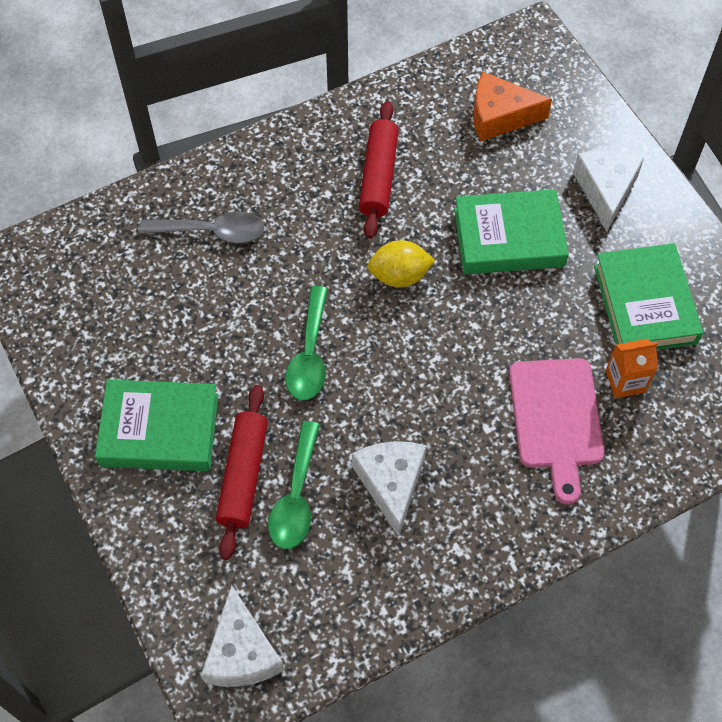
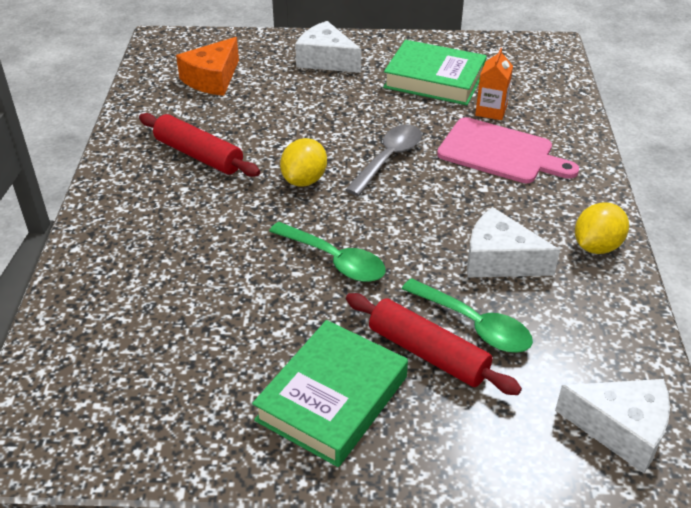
camera: 60 degrees left, 20 degrees down
(212, 232) = (146, 274): grey spoon -> grey spoon (388, 159)
(463, 559) = (596, 246): none -> yellow lemon
(509, 238) = (323, 114): green book -> none

